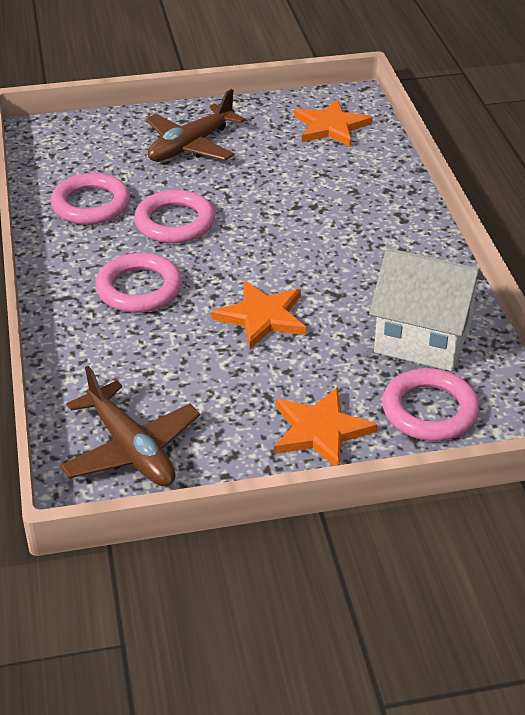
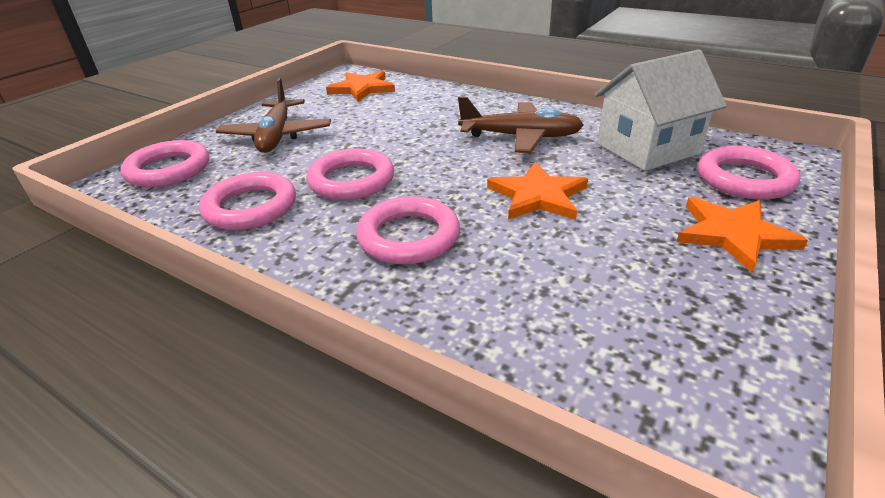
camera: 45 degrees left, 5 degrees down
(88, 138) = (168, 170): none -> pink ring
(131, 449) = (672, 367): brown plane -> brown plane (521, 137)

